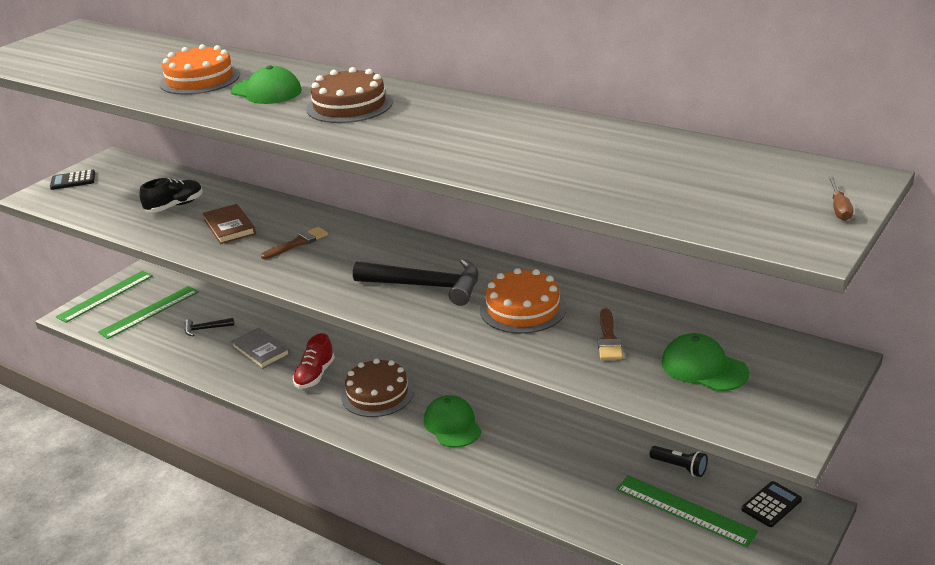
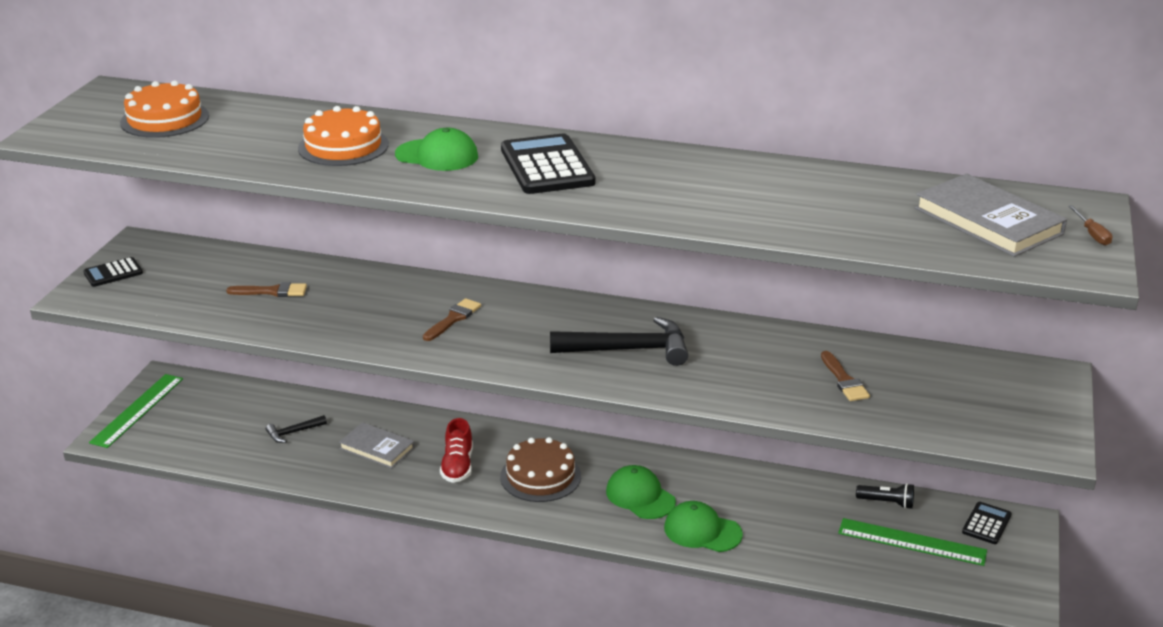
camera: 20 degrees left, 0 degrees up
(149, 312) = (208, 422): green ruler -> none
(175, 206) = (272, 291): black shoe -> brown brush
(229, 227) = (358, 309): brown book -> none
(349, 106) = (547, 166): brown cake -> black calculator
(523, 309) = (742, 361): orange cake -> orange cake (164, 119)
(704, 368) = (947, 396): green cap -> green cap (702, 531)
(732, 185) = (988, 221): none -> grey book

